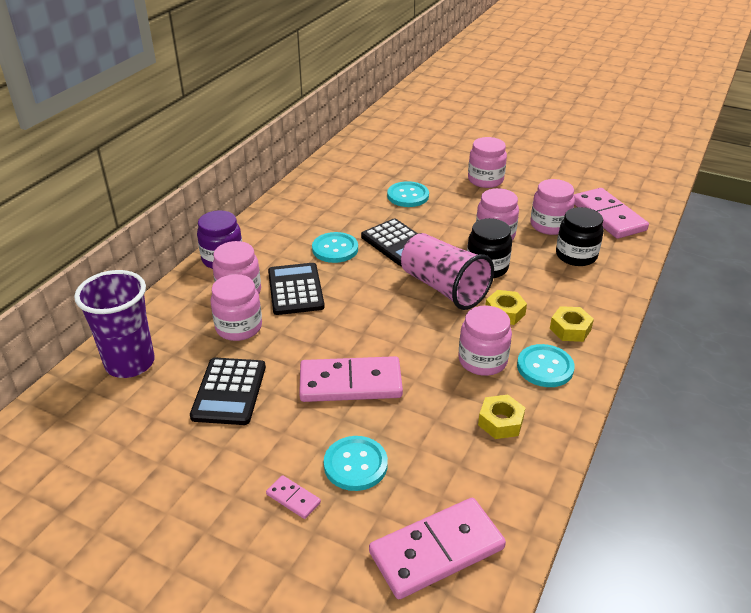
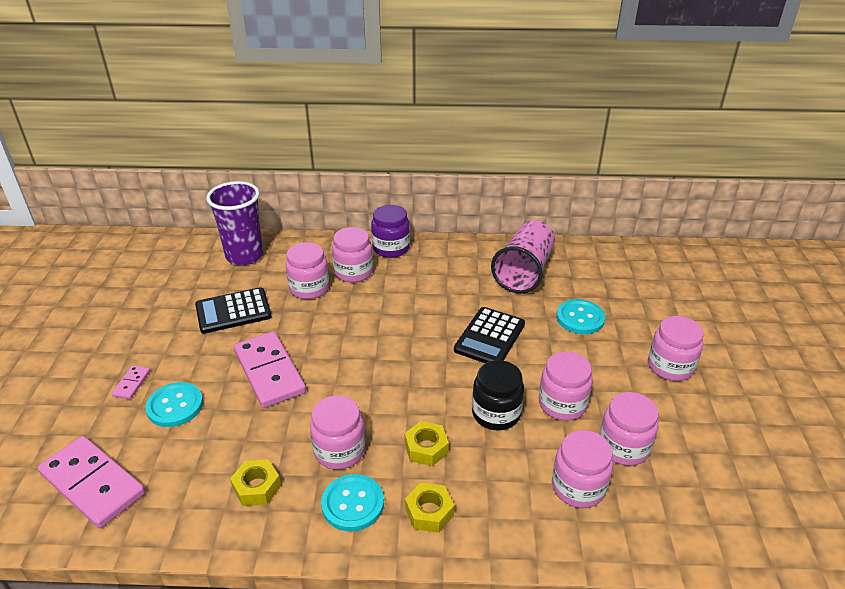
camera: 65 degrees right, 0 degrees up
(295, 289) = (375, 299): black calculator -> none
(335, 249) = (450, 301): turquoise button -> none
(443, 288) = (438, 390): pink cup -> pink cup (524, 272)
(576, 255) = (578, 487): black jar -> pink jar
(607, 216) = (697, 502): pink domino -> none

